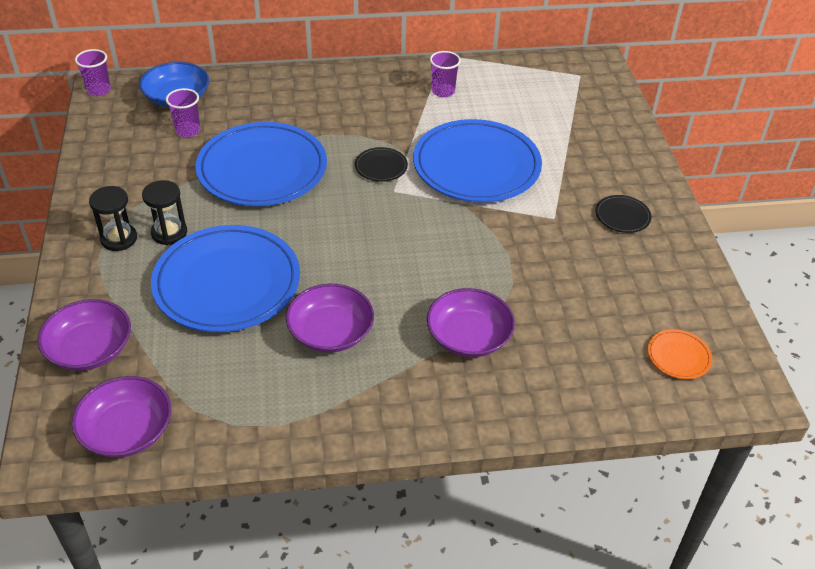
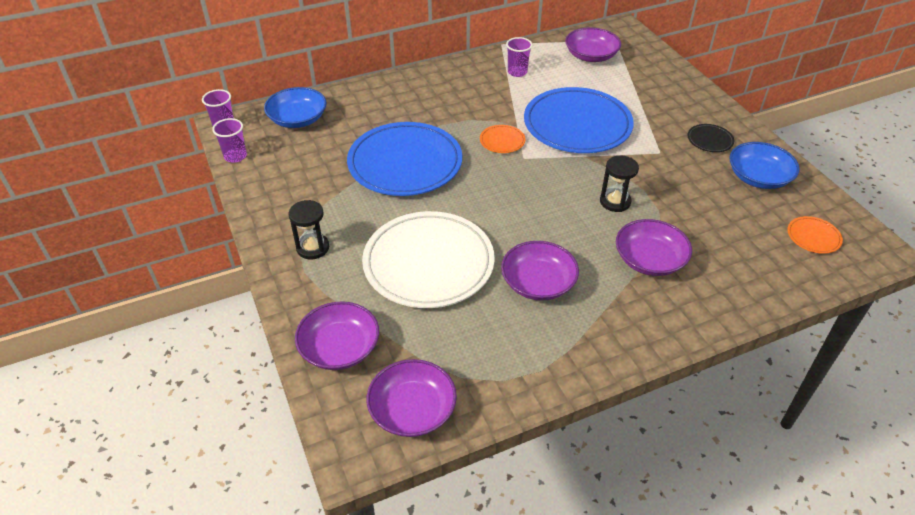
camera: 15 degrees left, 0 degrees up
(169, 233) = (354, 233): black hourglass -> black hourglass (615, 202)
(188, 130) = (323, 144): purple cup -> purple cup (235, 156)
(227, 283) = (428, 263): blue plate -> white plate
(381, 167) = (502, 141): black plate -> orange plate
(540, 88) = (591, 56): none -> purple bowl
(655, 272) = (758, 177): none -> blue bowl

